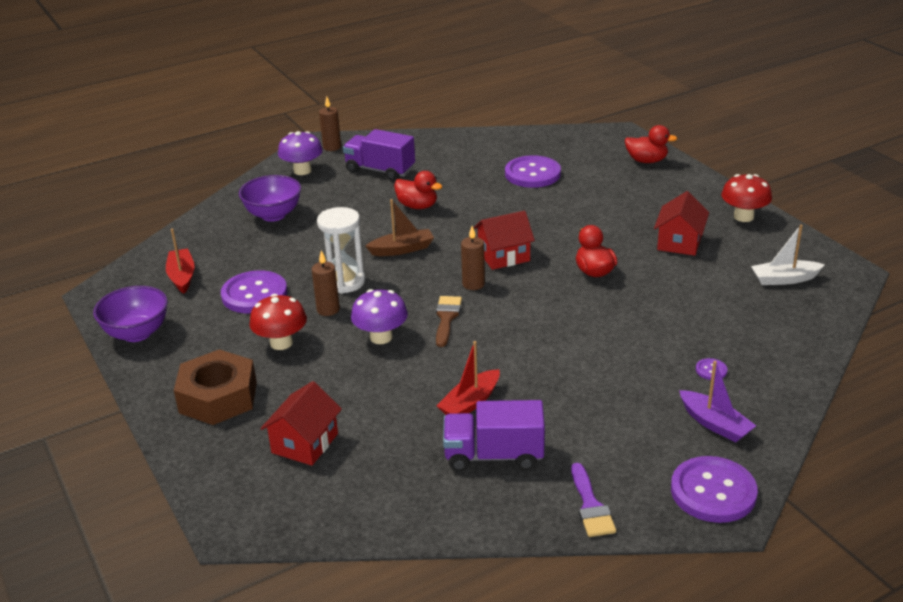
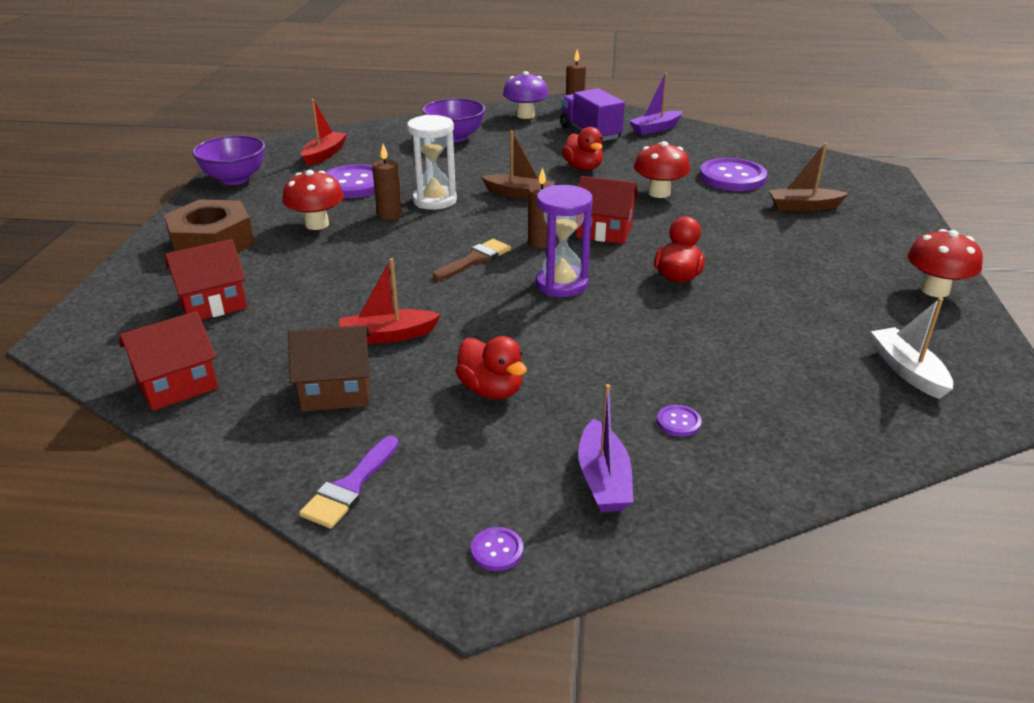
camera: 35 degrees right, 0 degrees up
(381, 337) = (397, 251): purple mushroom -> none
(424, 148) = (655, 129): none -> purple boat
(494, 456) = (336, 390): purple truck -> brown house
(500, 208) = (659, 193): none -> red mushroom
(530, 311) = (561, 284): none -> purple hourglass
(606, 182) = (803, 207): none -> brown boat
(646, 161) = (878, 203): red duck -> red duck (491, 390)
(679, 242) = (815, 286): red house -> red house (177, 384)
(713, 492) = (497, 550): purple button -> purple button, size x0.42
(784, 279) = (907, 370): white boat -> white boat turned 45 degrees clockwise

